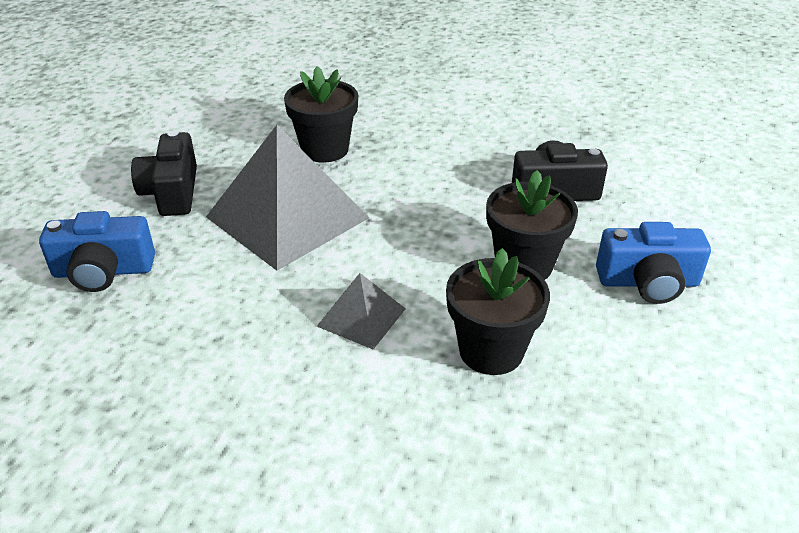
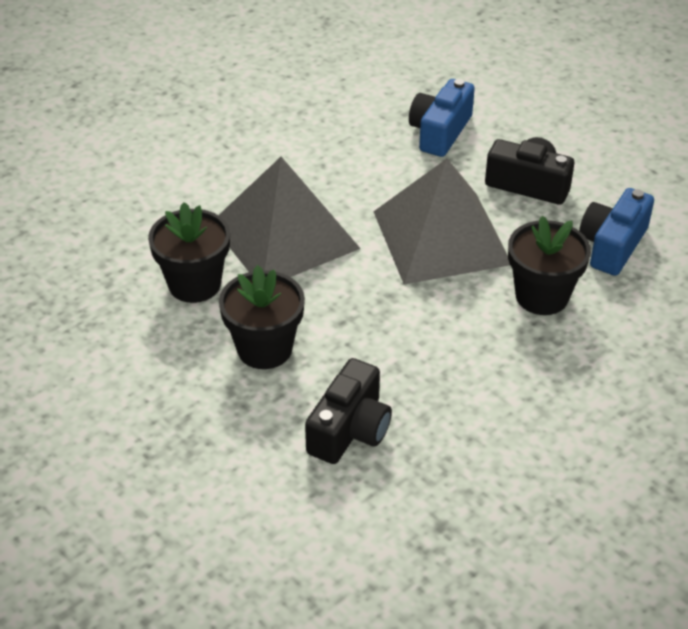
camera: 120 degrees right, 5 degrees up
(361, 317) = (284, 235): grey pyramid -> grey pyramid, size x2.08
(648, 282) = (178, 414): blue camera -> blue camera (612, 245)

